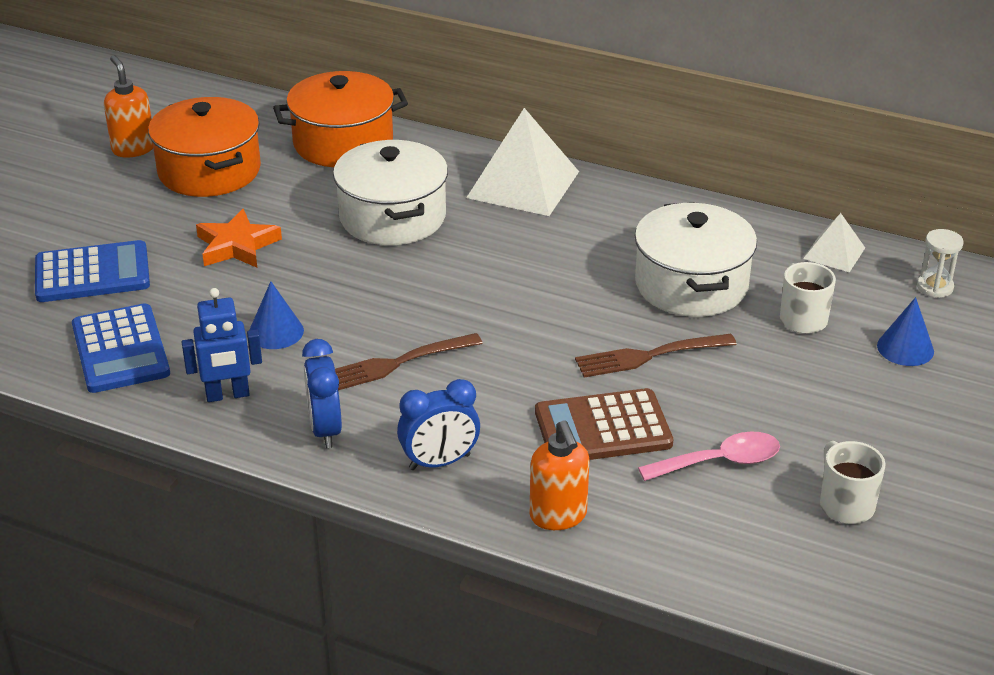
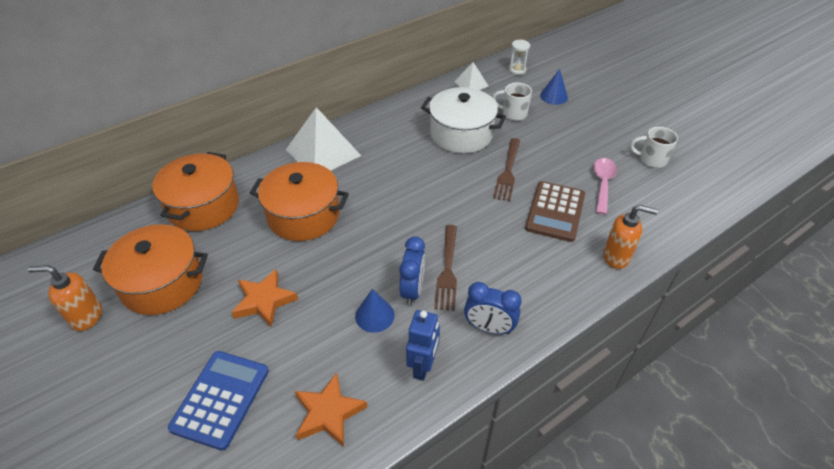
camera: 60 degrees left, 10 degrees up
(120, 350) = (328, 413): blue calculator -> orange star
(392, 217) = (303, 215): white pot -> orange pot
(439, 462) = (548, 287): blue clock -> blue clock (412, 290)

